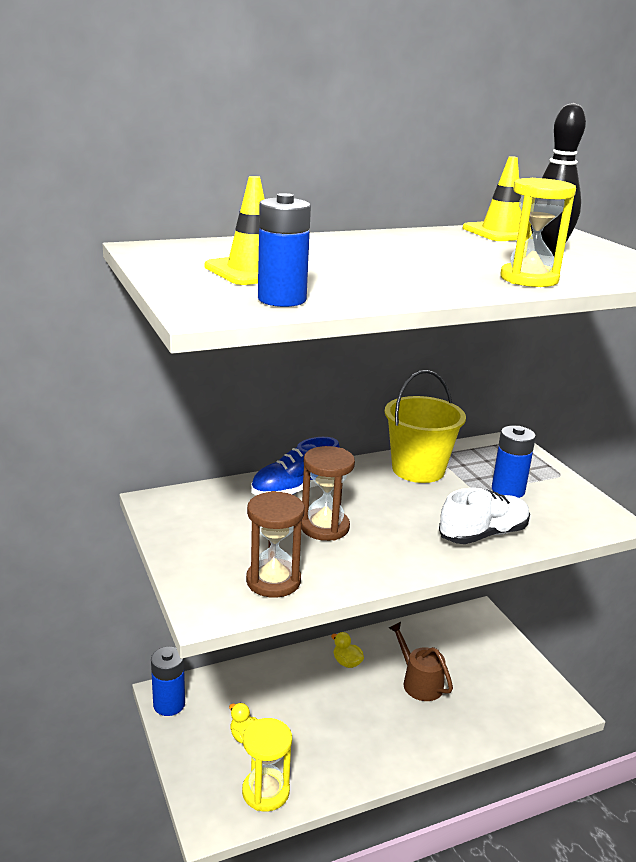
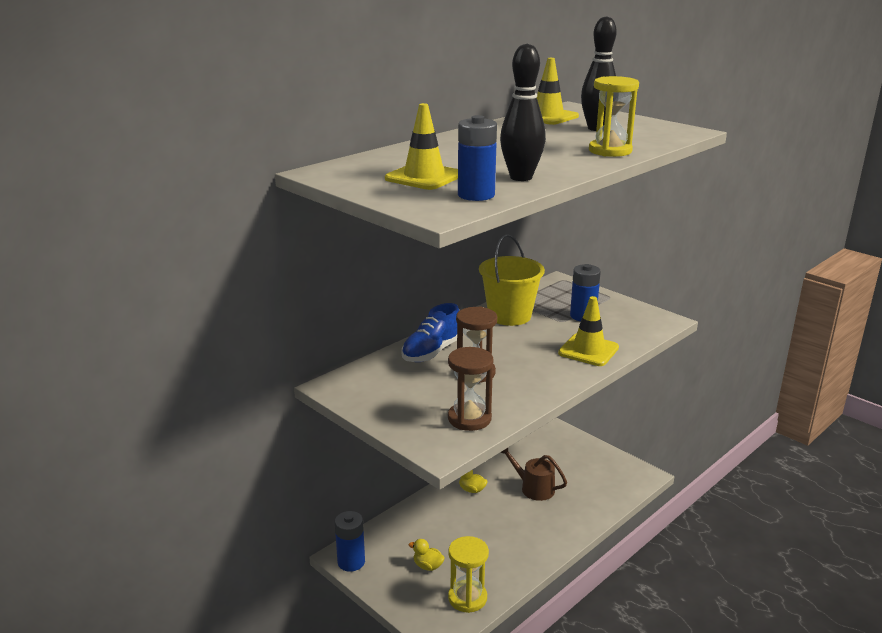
camera: 20 degrees left, 0 degrees up
(367, 290) = (521, 177): none -> black bowling pin
(483, 534) = (588, 350): white shoe -> yellow traffic cone

